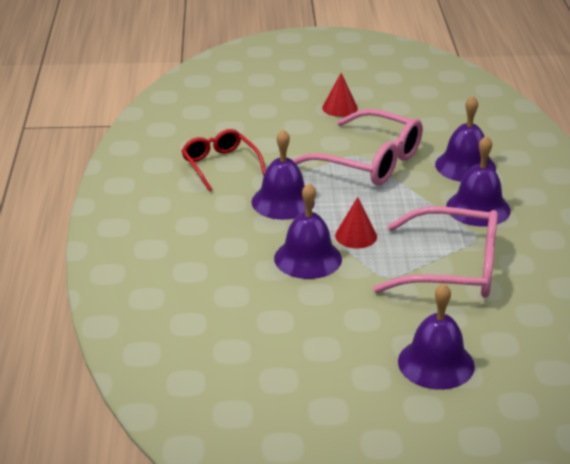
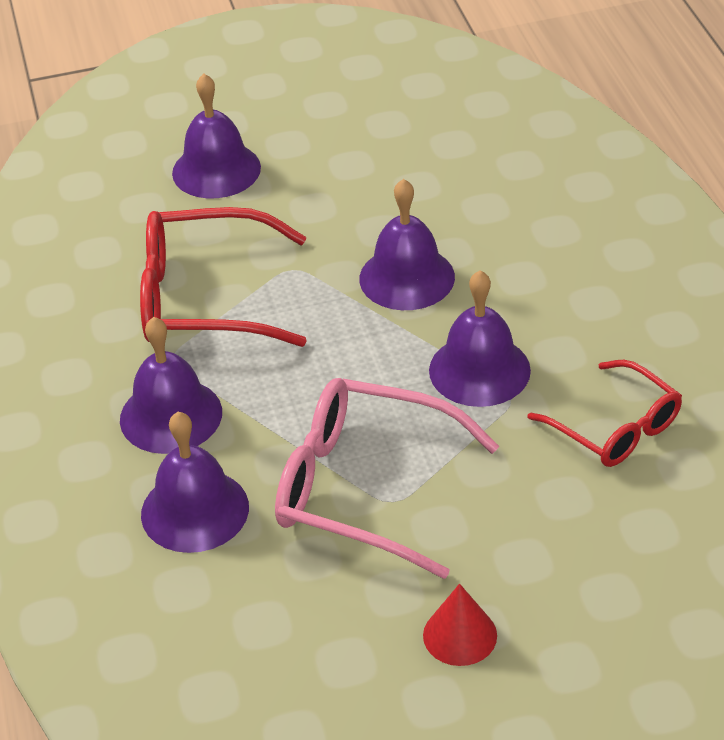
camera: 170 degrees right, 10 degrees up
(356, 236) = (350, 327): red cone -> none
(451, 268) = (206, 298): pink glasses -> red glasses

